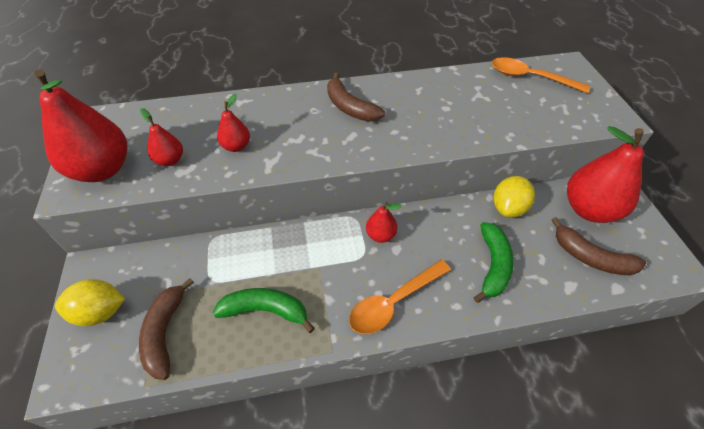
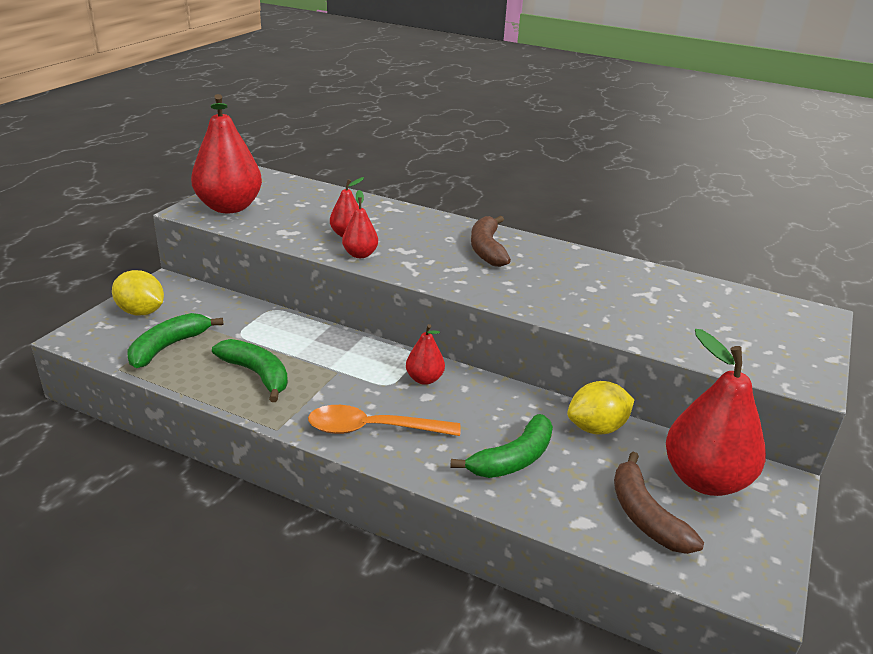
camera: 35 degrees right, 20 degrees down
(165, 333) = (168, 347): brown banana -> green banana
(170, 160) = (284, 221): red pear -> red pear (360, 254)
(530, 78) = (738, 305): orange spoon -> none

